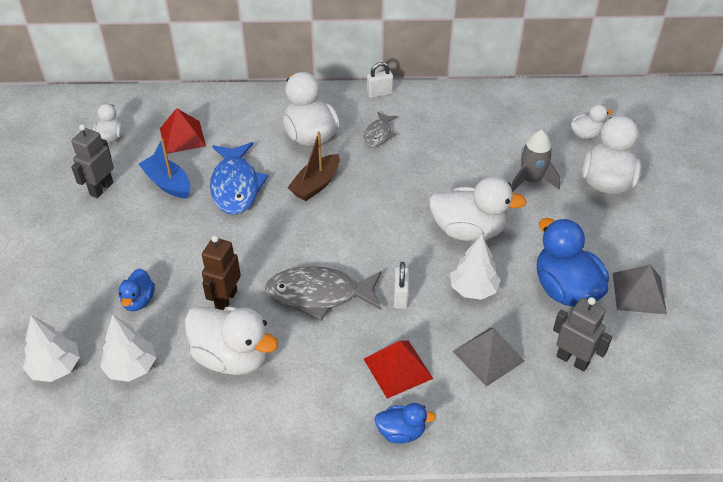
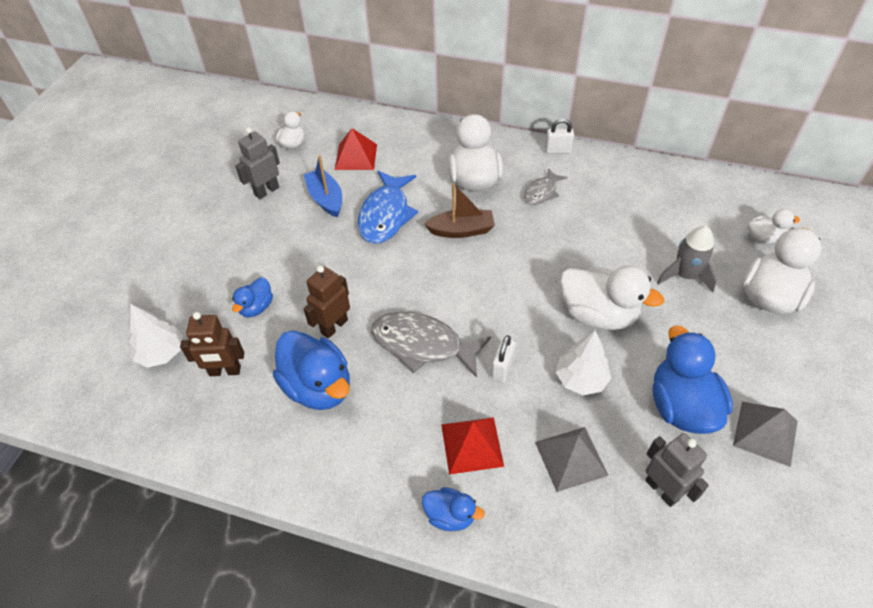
camera: 20 degrees right, 5 degrees up
(131, 367) = (225, 371): white tree -> brown robot
(233, 357) = (318, 387): white duck -> blue duck
(316, 184) = (461, 230): brown boat -> brown boat turned 150 degrees counterclockwise

